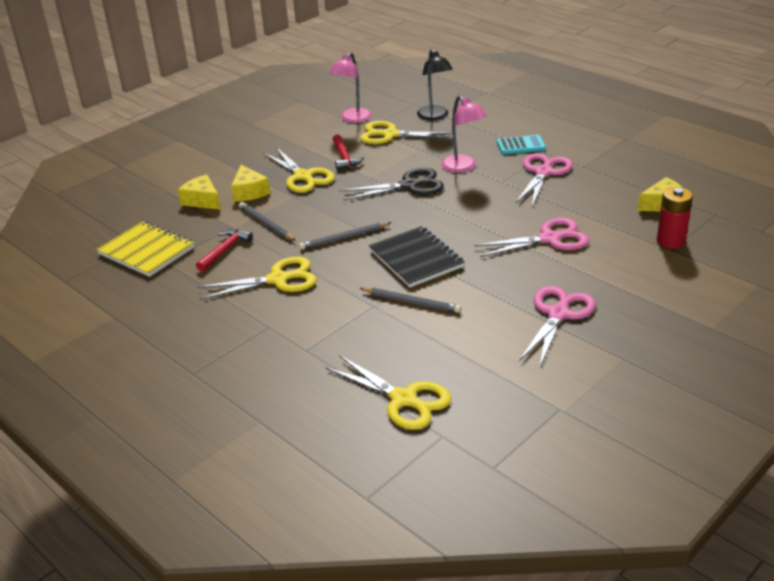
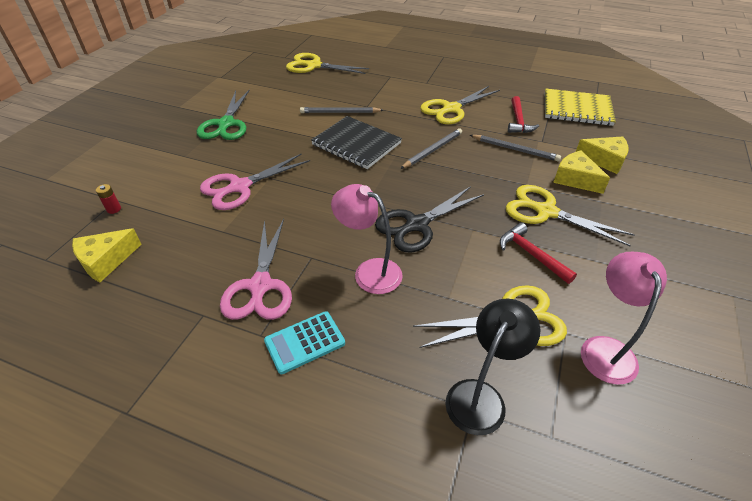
camera: 155 degrees right, 10 degrees up
(435, 116) = (481, 396): black lamp -> black lamp turned 75 degrees clockwise
(558, 314) = (226, 124): pink scissors -> green scissors
(671, 241) = (114, 209): red battery -> red battery, size x0.47

